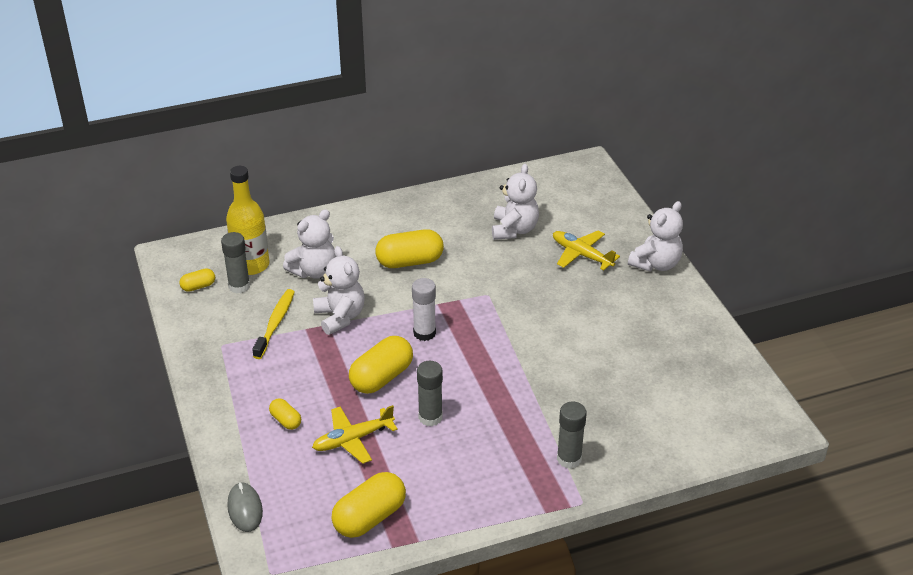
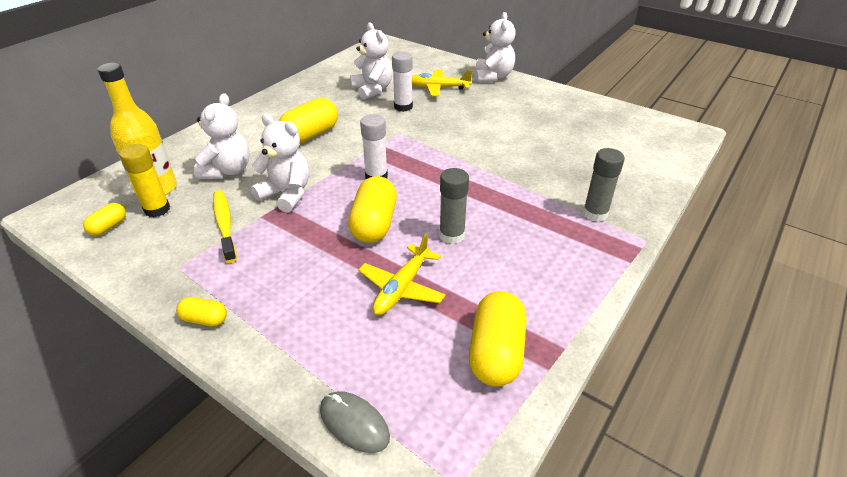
camera: 35 degrees left, 0 degrees up
(239, 286) = (157, 209): grey glue stick -> yellow glue stick
(286, 420) = (315, 304): yellow capsule -> yellow capsule (204, 319)
(522, 264) = (403, 107): none -> white glue stick

